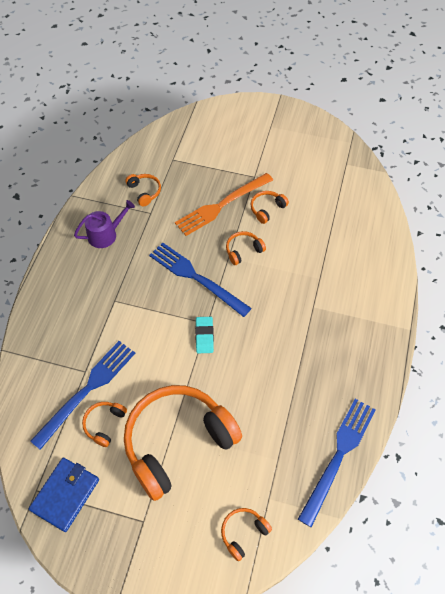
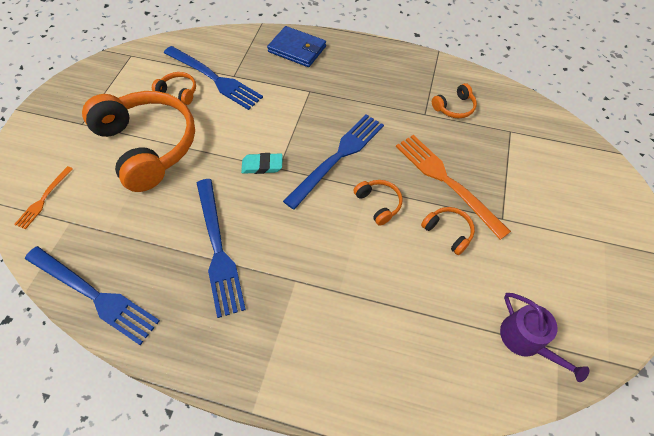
camera: 90 degrees right, 0 degrees up
(65, 494) = (121, 72): blue wallet -> blue wallet (297, 49)
(106, 234) = (391, 79): purple watering can -> purple watering can (526, 340)
(243, 533) = (44, 199): orange headphones -> orange fork
(289, 364) = (218, 249): none -> blue fork

